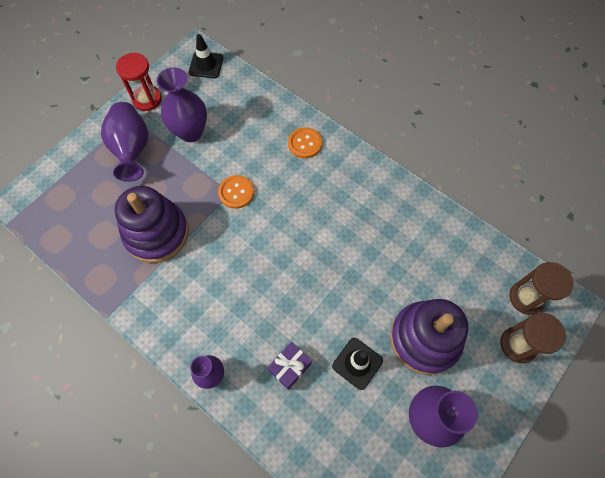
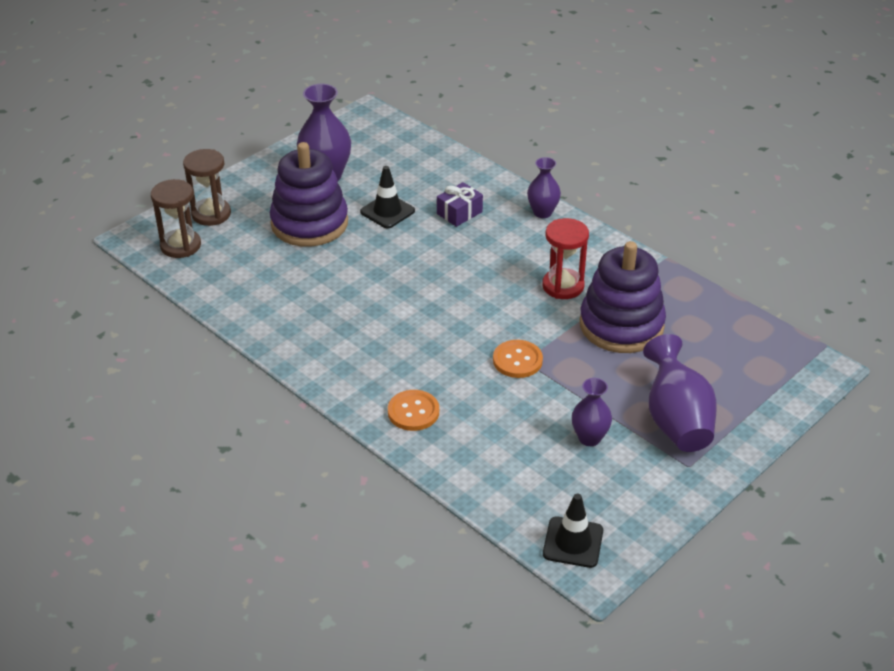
camera: 175 degrees left, 25 degrees down
(147, 99) = (668, 491): red hourglass -> red hourglass (563, 286)
(190, 132) = (589, 438): purple vase -> purple vase, size x0.60

